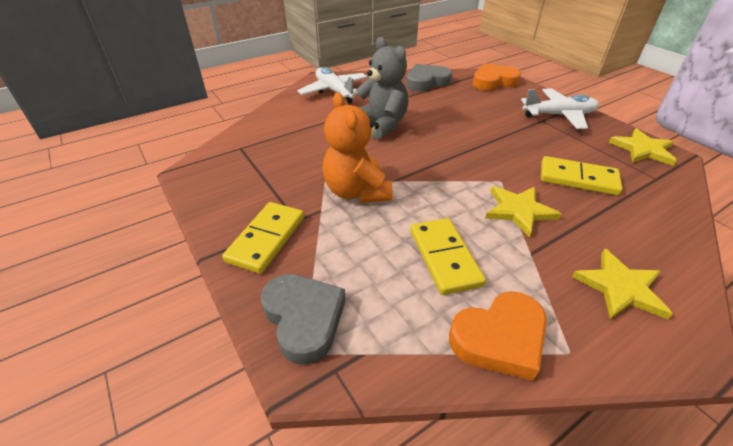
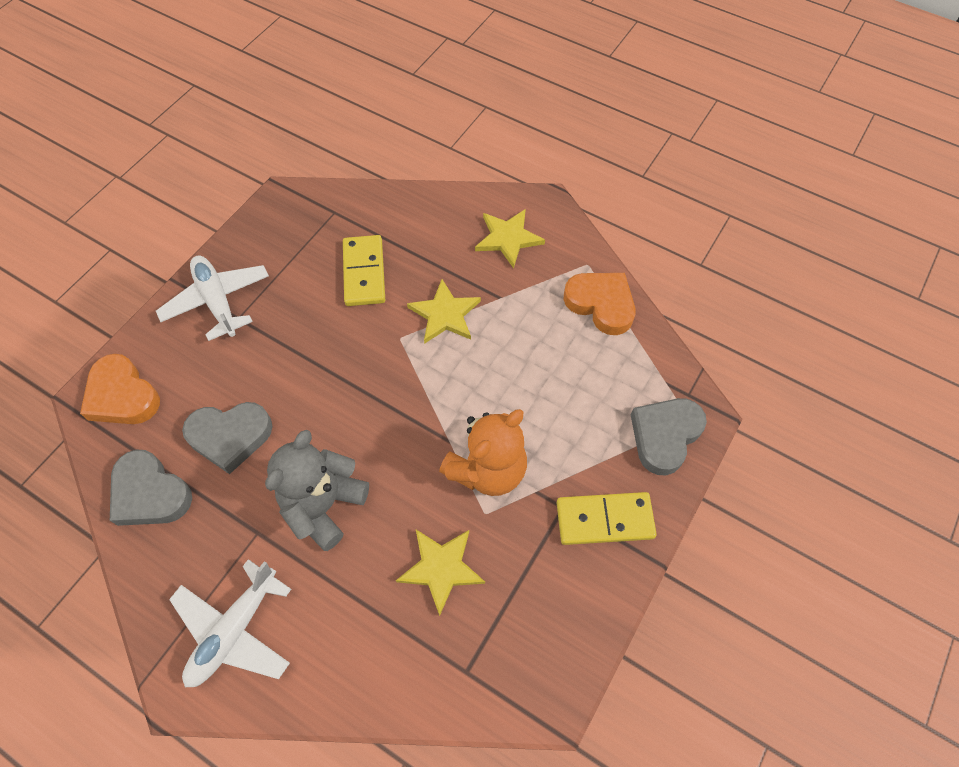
camera: 115 degrees left, 20 degrees up
(444, 257) = (541, 358): yellow domino -> none
(448, 105) = (230, 436): none -> grey heart
(643, 149) = (277, 221): yellow star -> yellow star (441, 568)

